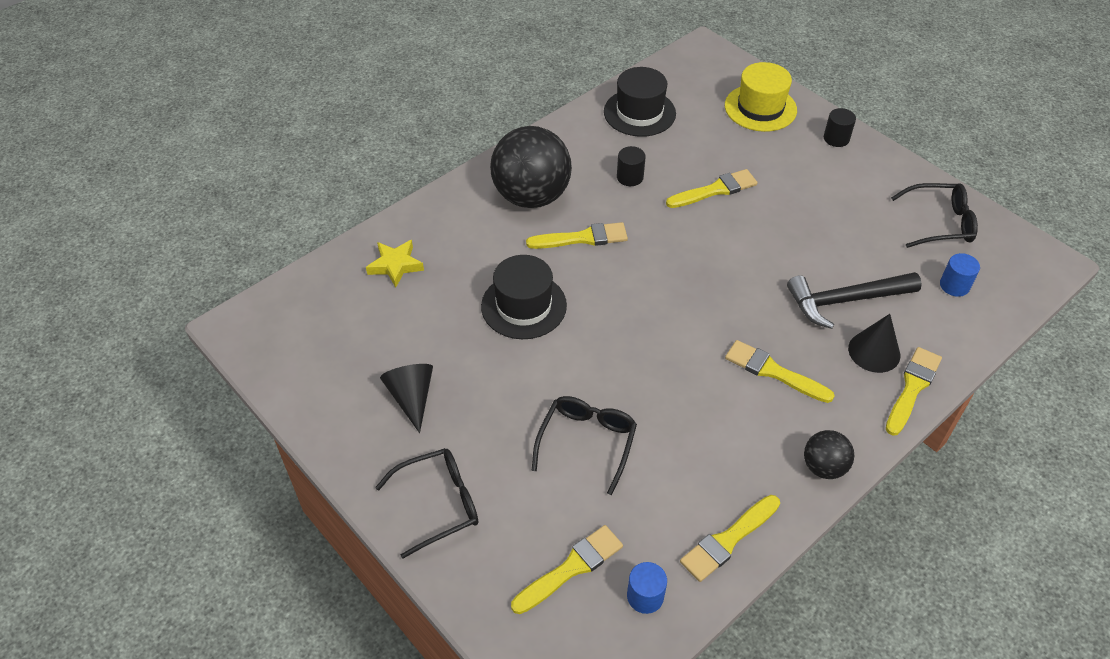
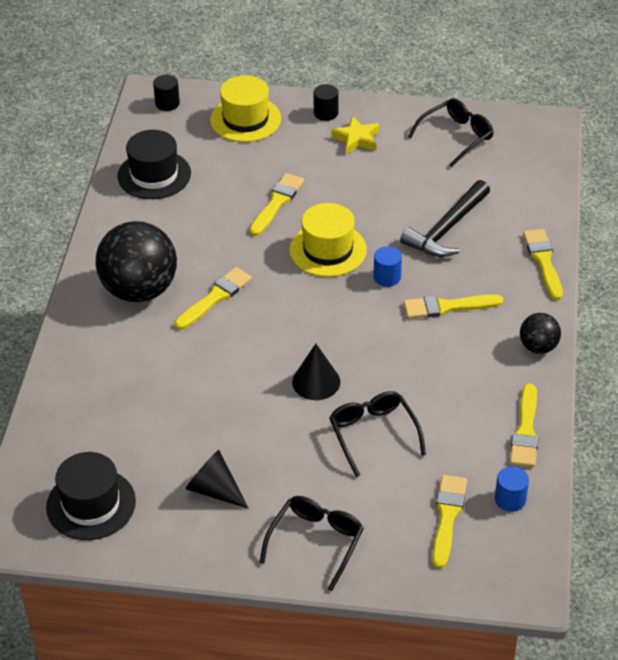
camera: 40 degrees left, 5 degrees down
(395, 265) = (88, 408): yellow star -> yellow star (356, 139)
(524, 306) = (225, 373): black hat -> black hat (91, 504)
(630, 177) = (201, 230): black cylinder -> black cylinder (167, 103)
(717, 255) = (328, 250): none -> yellow hat
(874, 351) = (498, 252): black cone -> black cone (316, 382)
(954, 285) = (506, 176): blue cylinder -> blue cylinder (387, 277)

